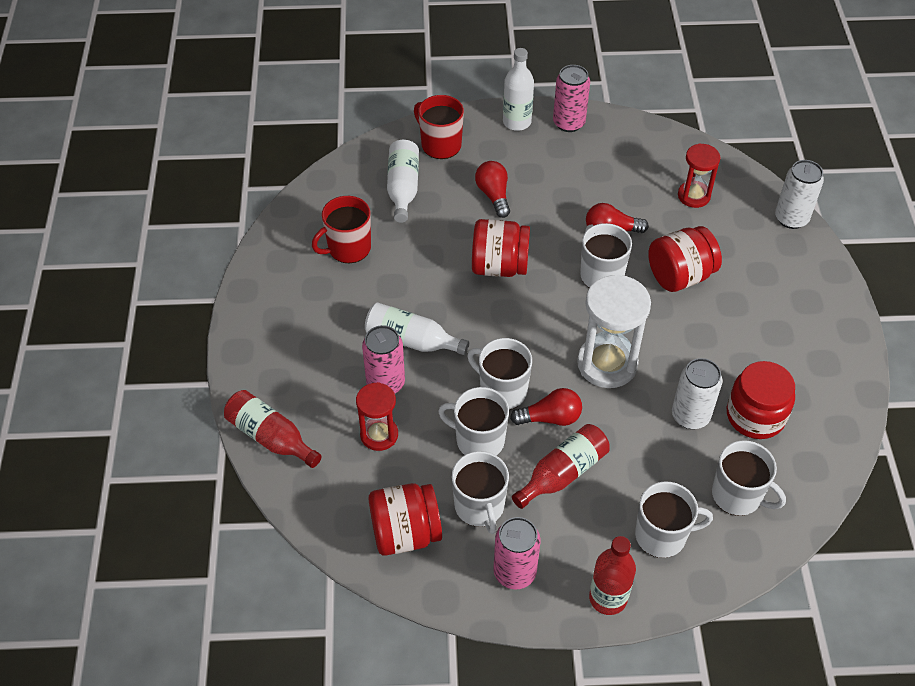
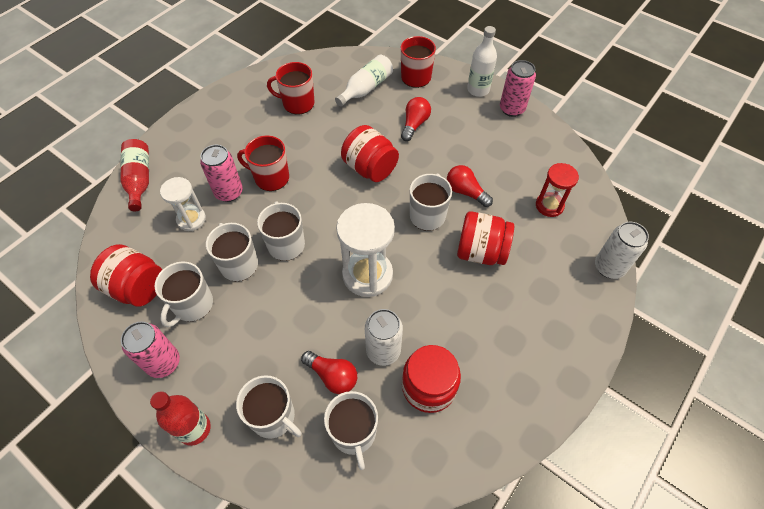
camera: 40 degrees right, 5 degrees up
(379, 435) = (191, 219): red hourglass -> white hourglass
(411, 340) = (271, 178): white bottle -> red mug
(550, 418) = (294, 282): red light bulb -> red light bulb (332, 376)
(563, 473) = (261, 324): red bottle -> none

